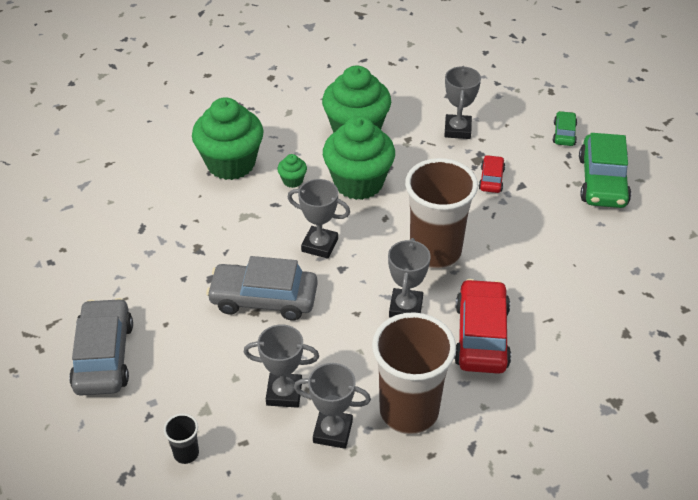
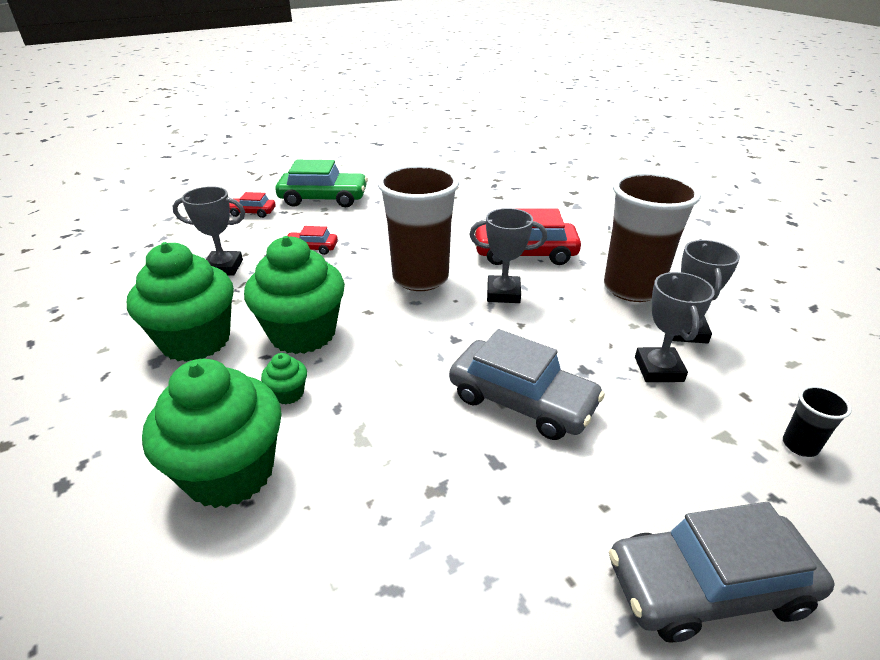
camera: 95 degrees left, 10 degrees down
(264, 299) = (522, 401): grey car -> grey car turned 60 degrees counterclockwise
(319, 245) = (417, 359): grey trophy -> none
(564, 133) = (252, 212): green car -> red car

